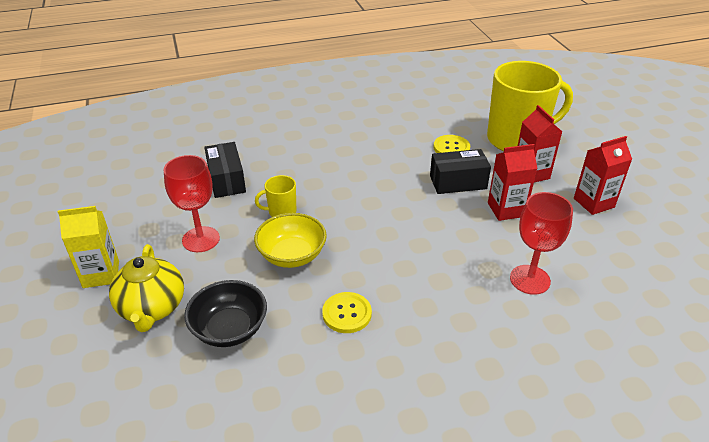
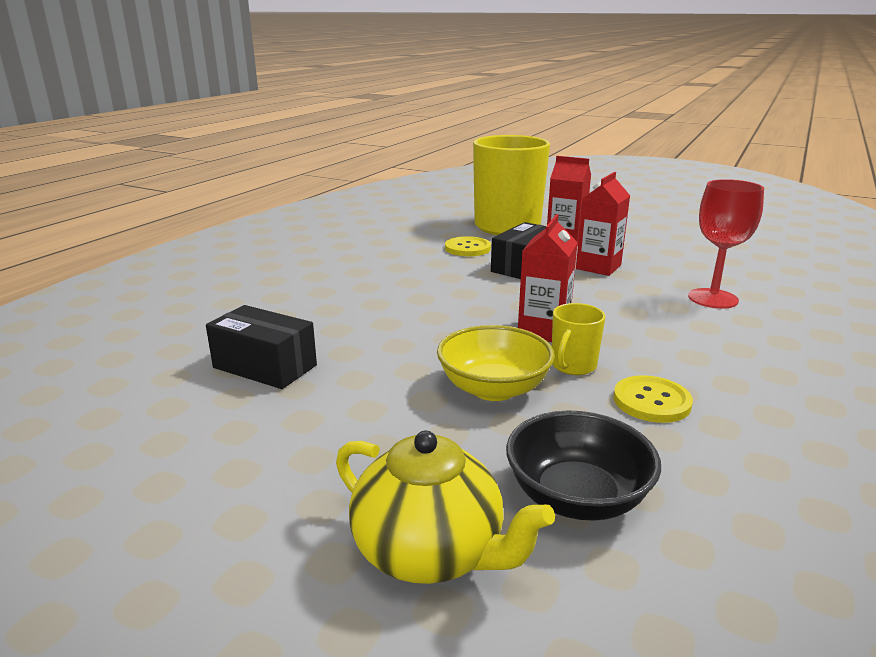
camera: 45 degrees left, 15 degrees down
(101, 274) = (254, 573): yellow carton -> none
(201, 239) = (346, 437): red goblet -> none
(281, 212) = (400, 360): yellow mug -> yellow mug (572, 366)
(593, 203) = (642, 239): red carton -> red carton (543, 331)

